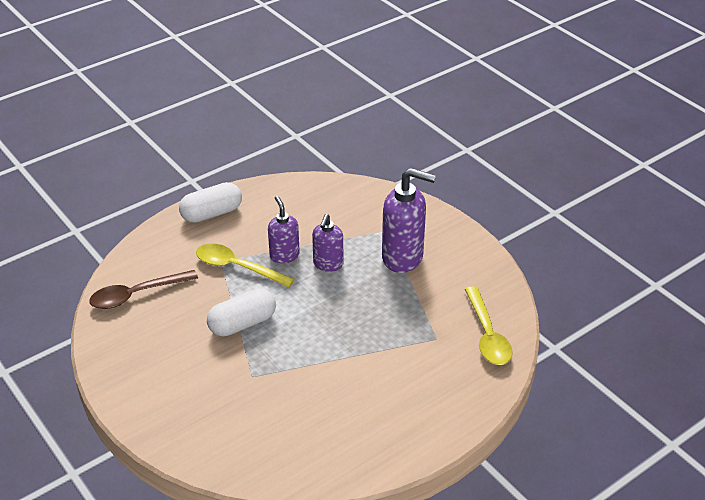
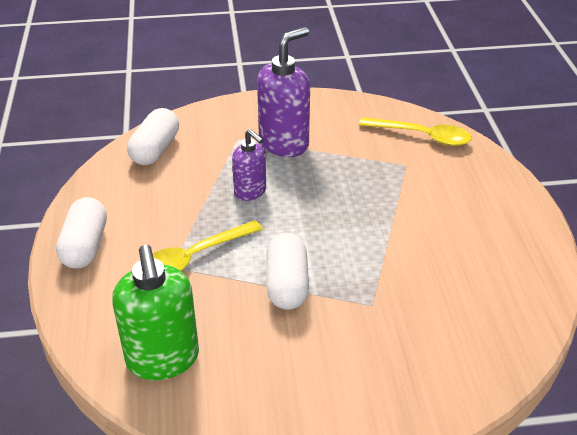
camera: 60 degrees left, 0 degrees up
(137, 295) = (163, 359): brown spoon -> green soap dispenser
(284, 255) = (209, 216): purple soap dispenser -> none
(337, 196) = (155, 149): none -> white capsule

